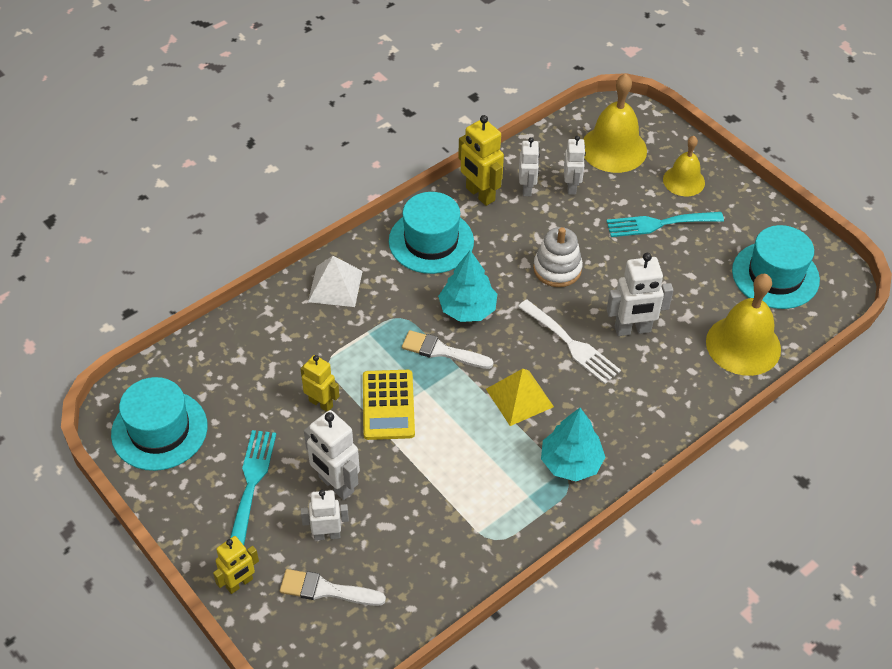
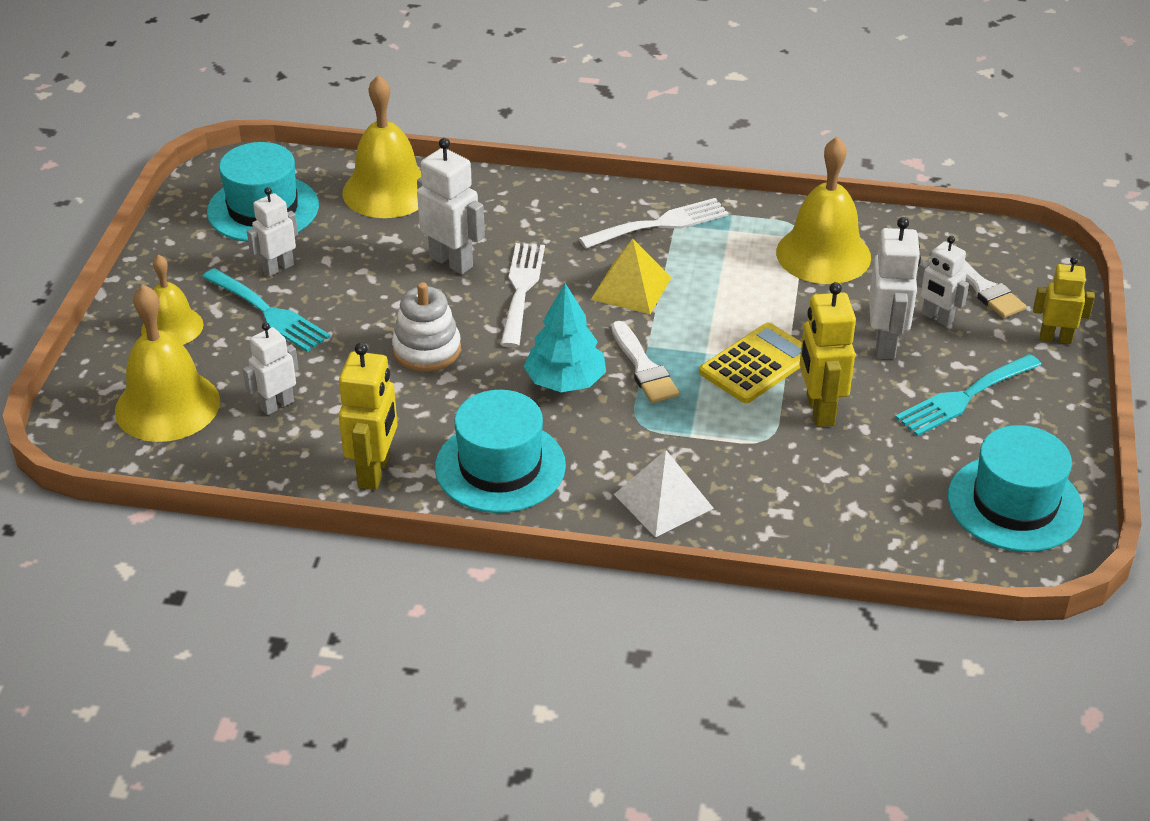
camera: 130 degrees left, 10 degrees down
(321, 403) = (819, 410): yellow robot -> yellow robot, size x1.51
(450, 528) = (823, 254): none -> yellow bell
(527, 188) = (320, 438): white robot -> white robot (278, 268)
(571, 462) = (661, 224): turquoise tree -> white fork

